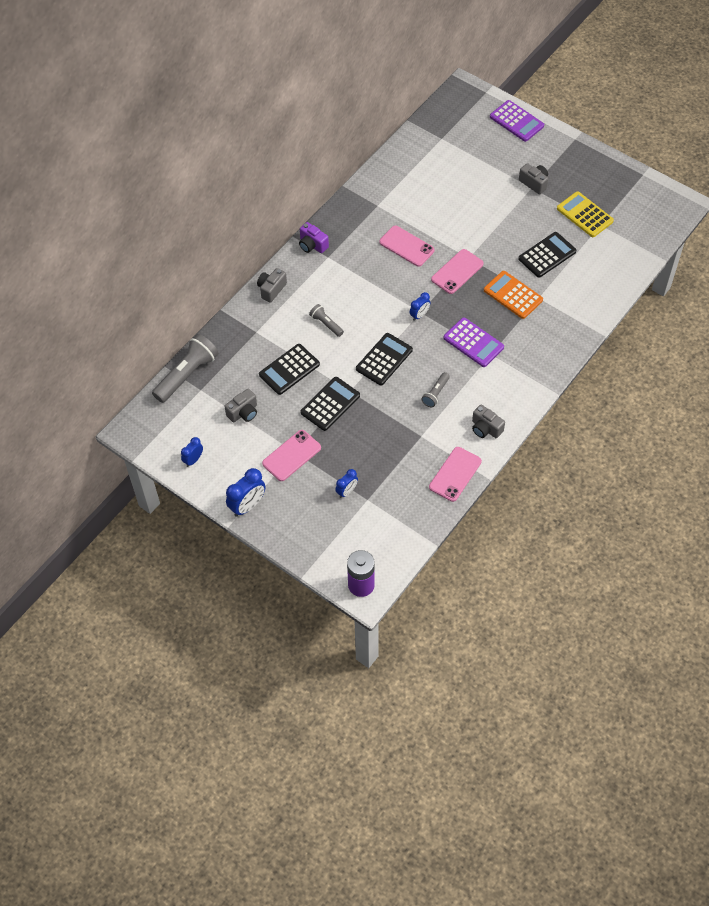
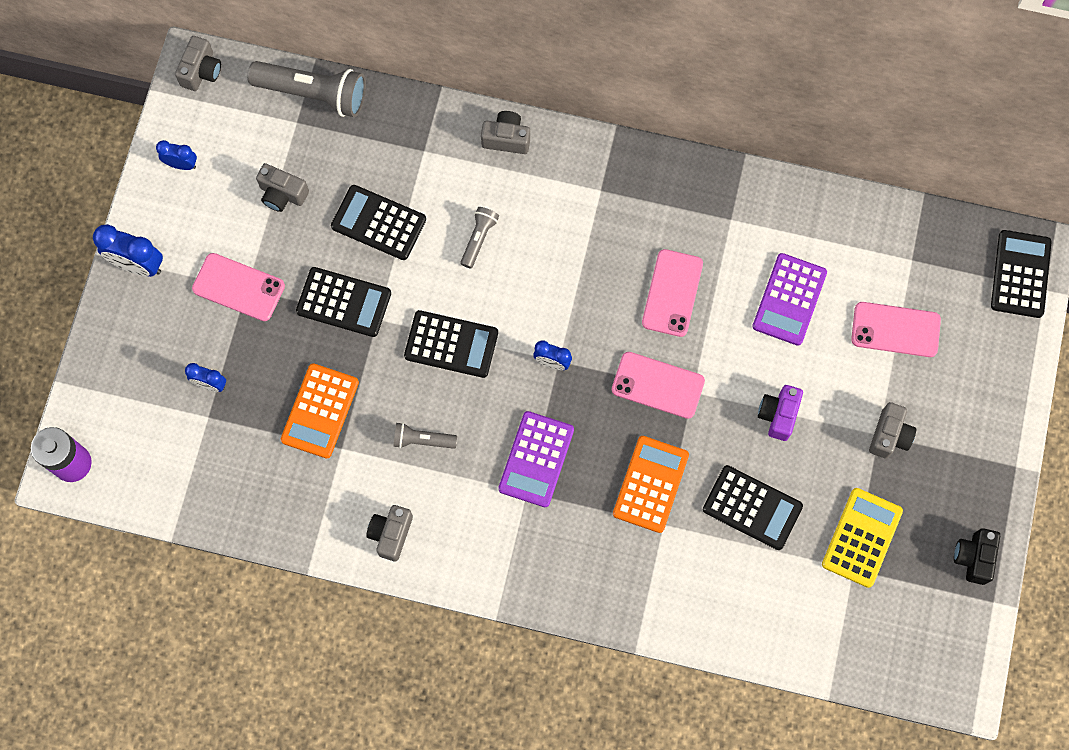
camera: 65 degrees right, 15 degrees up
(137, 428) = (201, 71): none -> grey camera
(312, 245) = (612, 159): purple camera -> purple camera (778, 415)
(392, 439) = (320, 411): none -> orange calculator
(455, 474) = (296, 520): pink phone -> pink phone (895, 329)
(472, 98) = (1020, 274): none -> black calculator
(516, 121) = (1006, 361): purple calculator -> purple calculator (789, 299)
(616, 173) = (973, 558): none -> black camera

